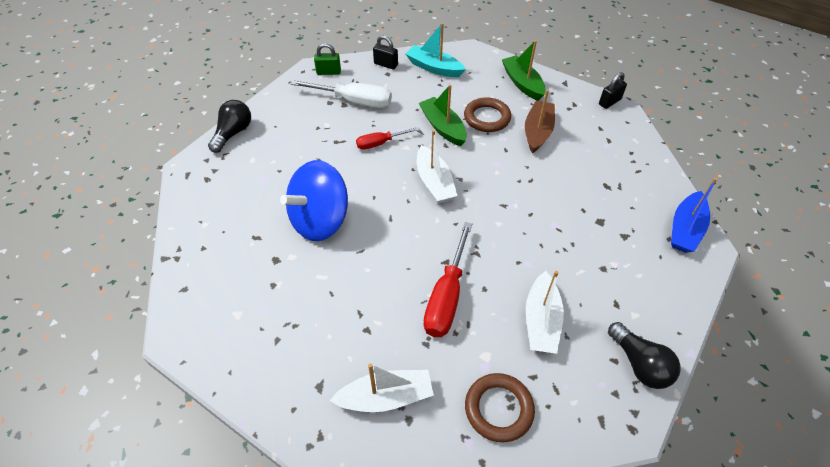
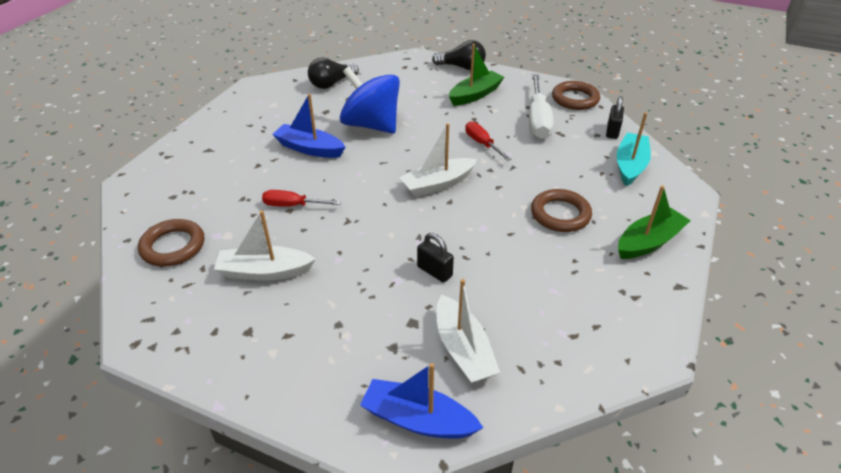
camera: 80 degrees right, 10 degrees down
(328, 72) = (575, 99): green padlock -> brown ring
(349, 278) = (309, 148): none -> blue boat
(386, 397) = (194, 182): white boat -> white boat (463, 349)
(442, 127) = (526, 182): green boat -> green boat (475, 95)
(447, 296) = (293, 205): red screwdriver -> red screwdriver, size x0.59
(537, 132) = (556, 260): brown boat -> none
(609, 102) = (664, 338): black padlock -> black padlock (434, 271)
(639, 364) = (207, 353): black light bulb -> black light bulb (332, 83)

